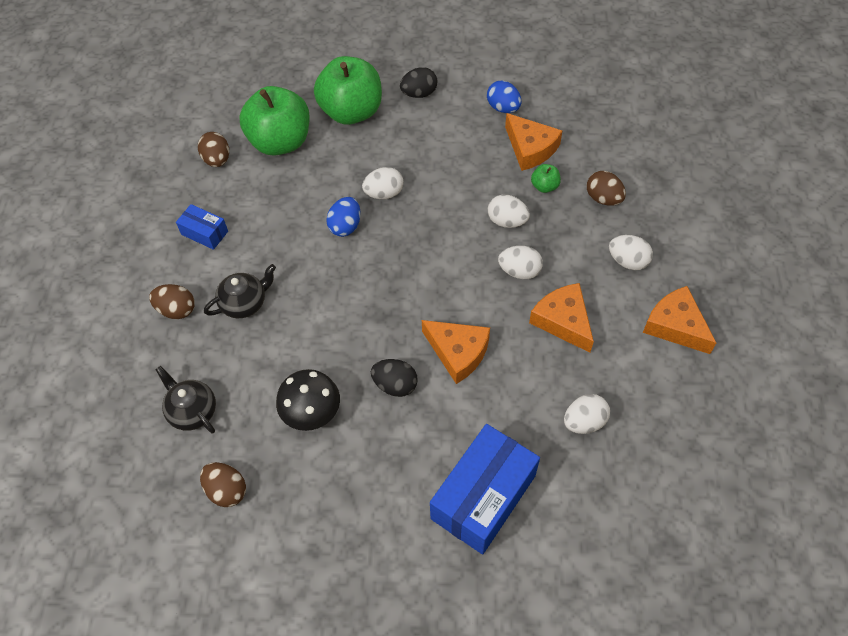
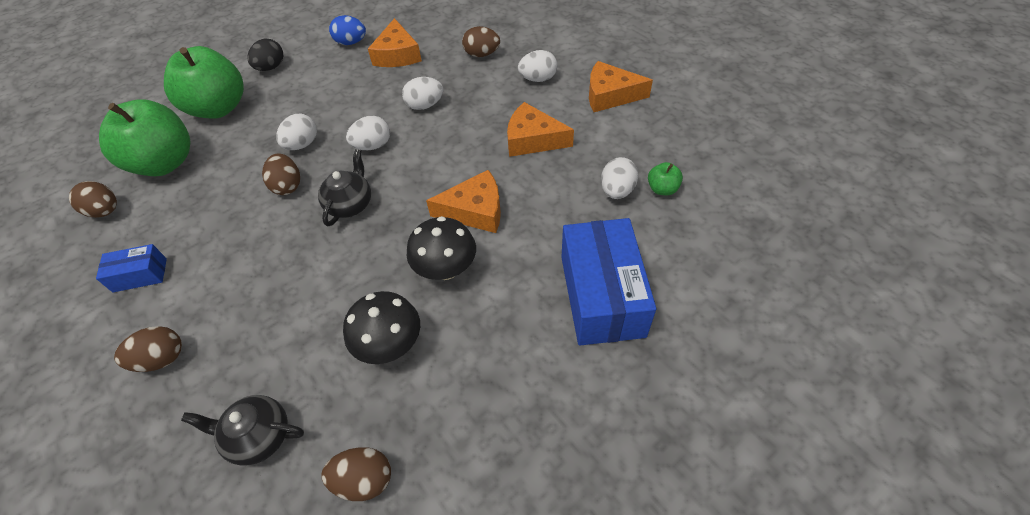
camera: 40 degrees left, 5 degrees down
(245, 303) = (236, 303): black teapot -> black teapot (350, 204)
(345, 226) = (287, 186): blue egg -> brown egg
(395, 385) = (446, 269): black egg -> black mushroom
(519, 271) = (467, 129): white egg -> white egg (372, 146)
(530, 148) = (397, 55): orange cheese -> orange cheese turned 75 degrees clockwise
(544, 186) = (431, 70): green apple -> green apple (662, 189)

